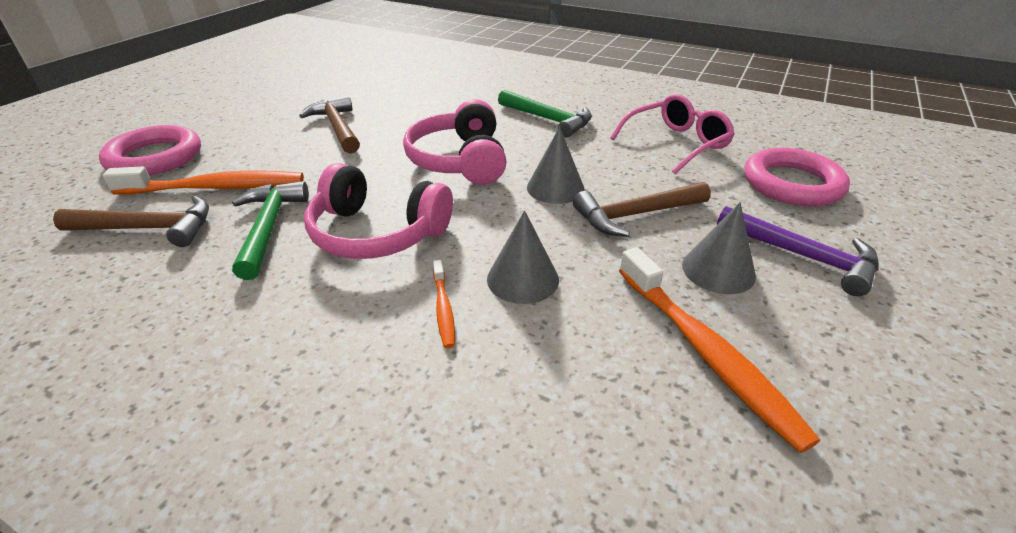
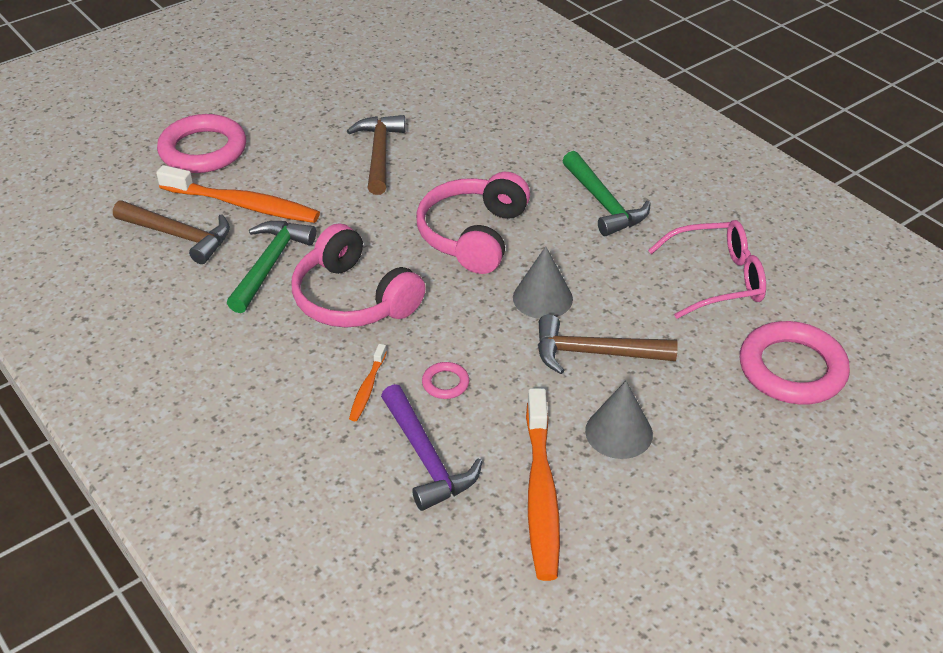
camera: 25 degrees right, 5 degrees up
(522, 279) = (445, 383): grey cone -> pink ring
(803, 256) = (712, 447): purple hammer -> purple hammer (426, 458)

